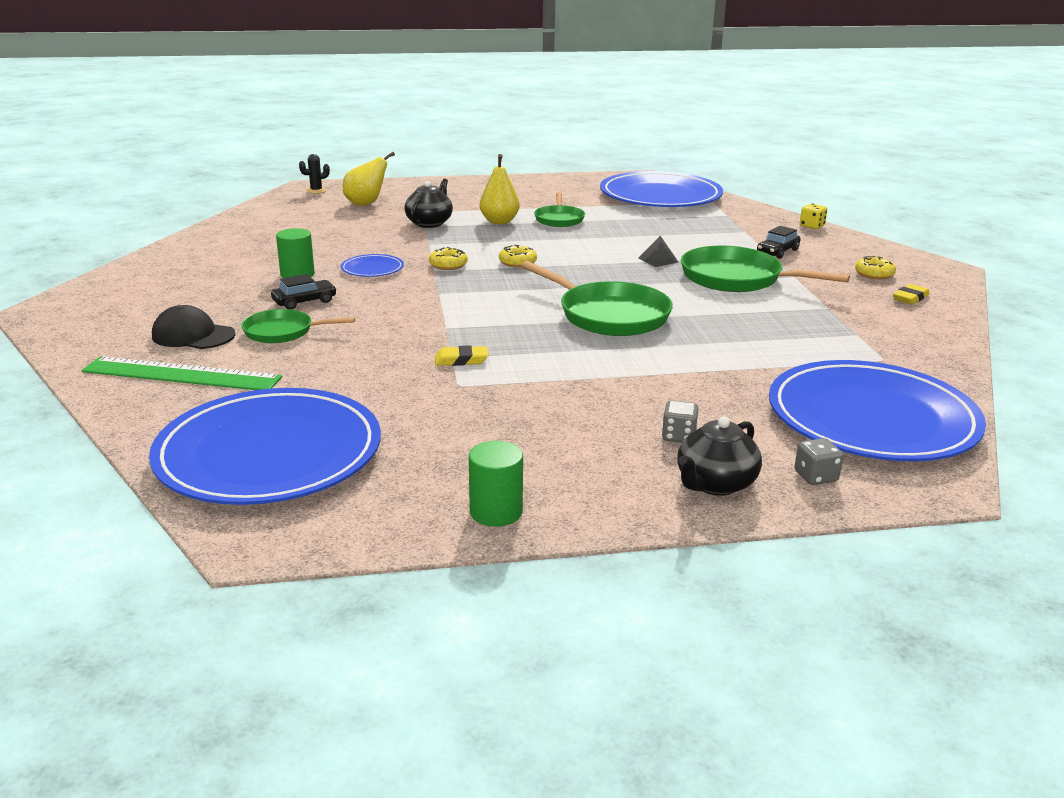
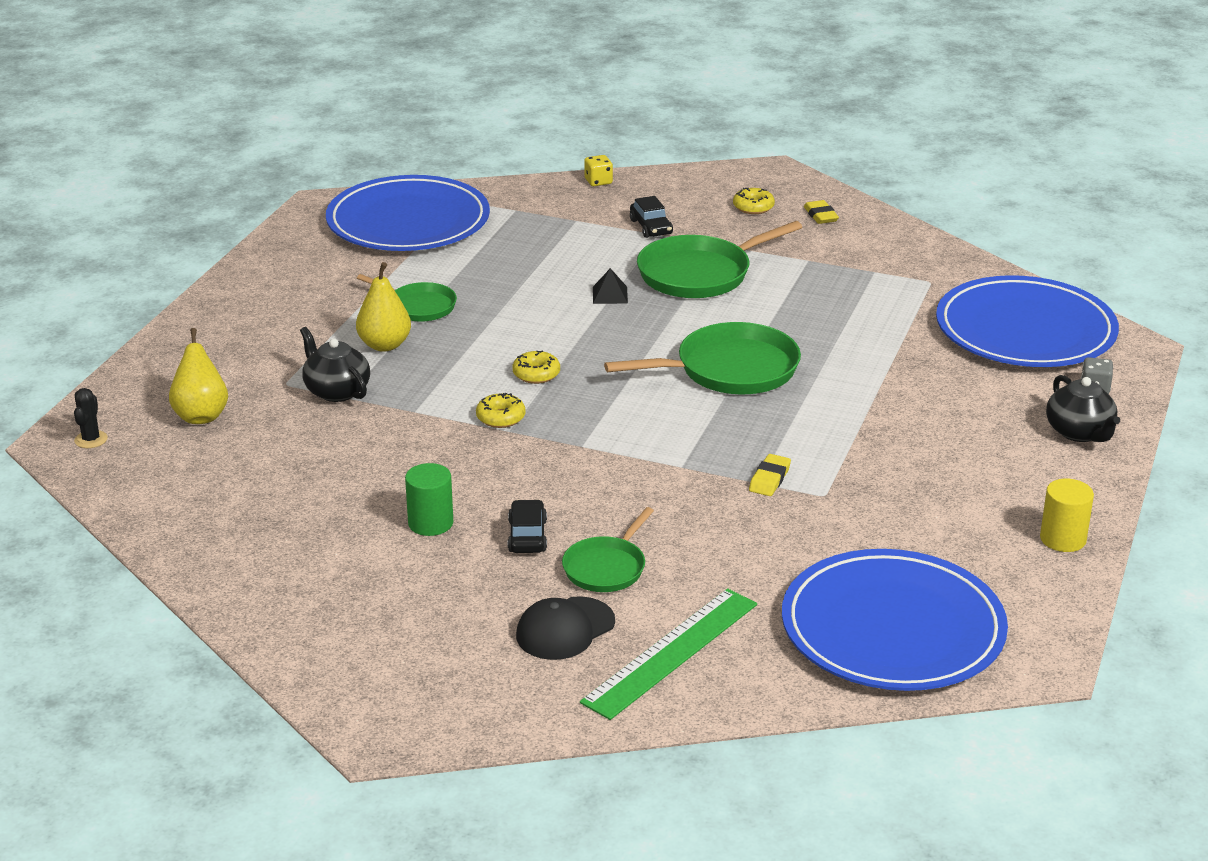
camera: 60 degrees left, 5 degrees up
(372, 269) = (463, 469): blue plate -> none
(496, 512) = (1063, 539): green cylinder -> yellow cylinder
(678, 436) = (997, 421): grey dice -> none

